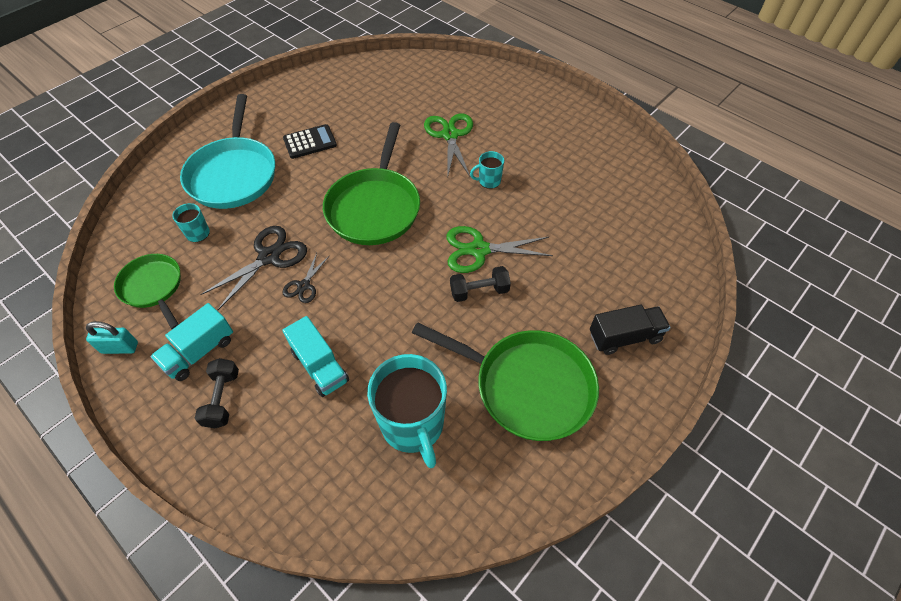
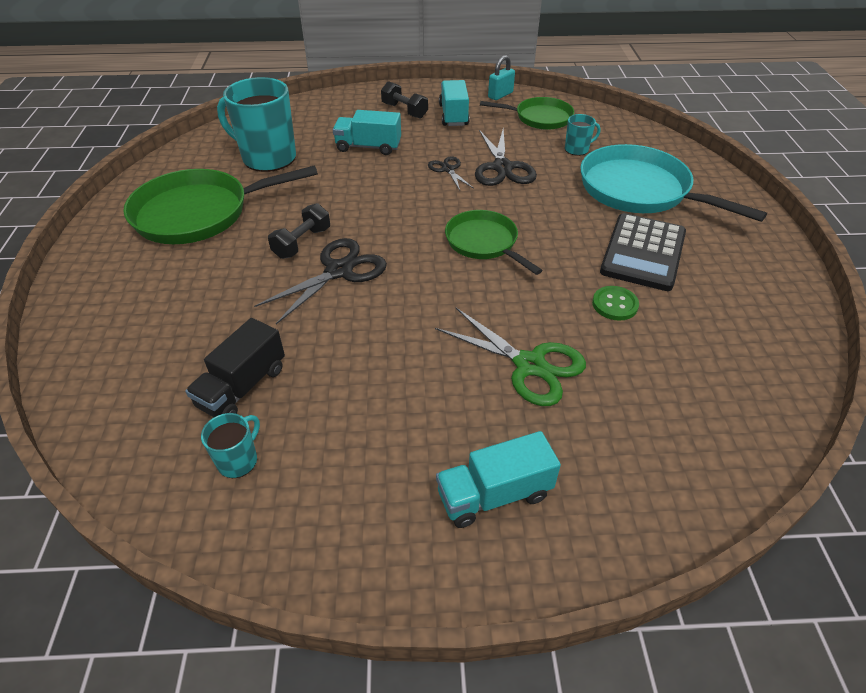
camera: 135 degrees right, 10 degrees down
(310, 142) = (643, 252): black calculator -> black calculator, size x1.50
(371, 131) = (614, 304): none -> green button
(374, 207) = (484, 243): green pan -> green pan, size x0.60
(479, 250) = (339, 271): green scissors -> black scissors
(489, 181) = (409, 341): turquoise mug -> turquoise mug (238, 460)
(526, 108) = (494, 494): none -> turquoise truck
(624, 337) = (126, 288): black truck -> black truck (242, 387)

